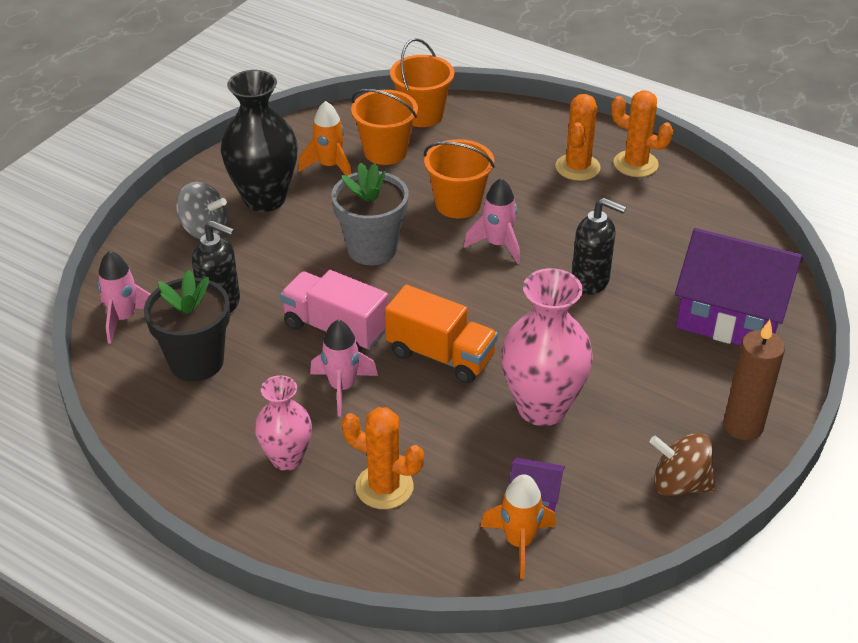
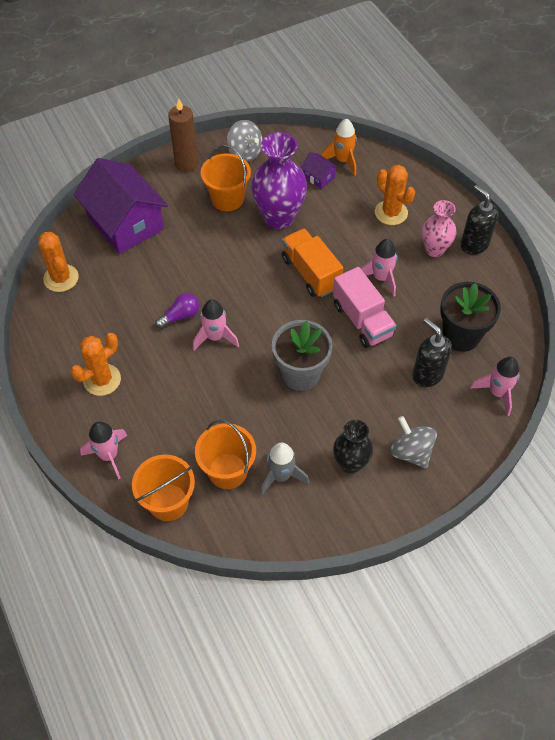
camera: 150 degrees left, 15 degrees up
(264, 199) = (350, 463): black vase -> black vase, size x0.61
(329, 166) = (281, 476): orange rocket -> grey rocket
(458, 204) = (213, 387): orange bucket -> orange bucket (227, 199)
(508, 122) = (109, 455): none -> pink rocket
(542, 408) = (279, 217): pink vase -> purple vase
(556, 248) = (180, 316): none -> purple light bulb
(590, 281) = (182, 281): black soap dispenser -> black soap dispenser (474, 244)
(635, 164) = (60, 362): orange cactus -> orange cactus (61, 278)
(679, 484) = (245, 153): brown spinning top -> grey spinning top

